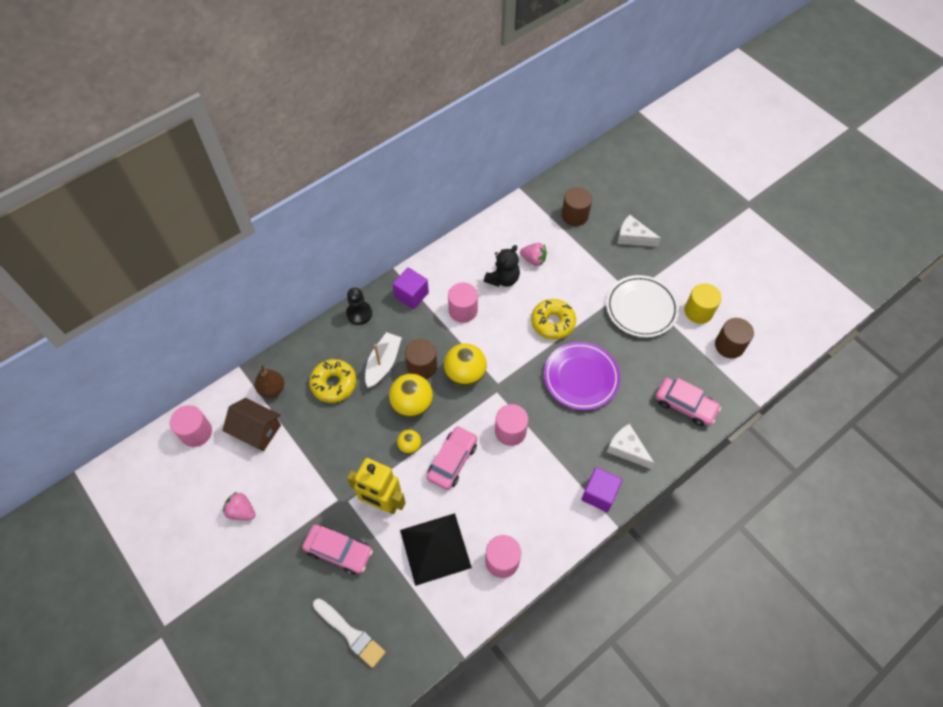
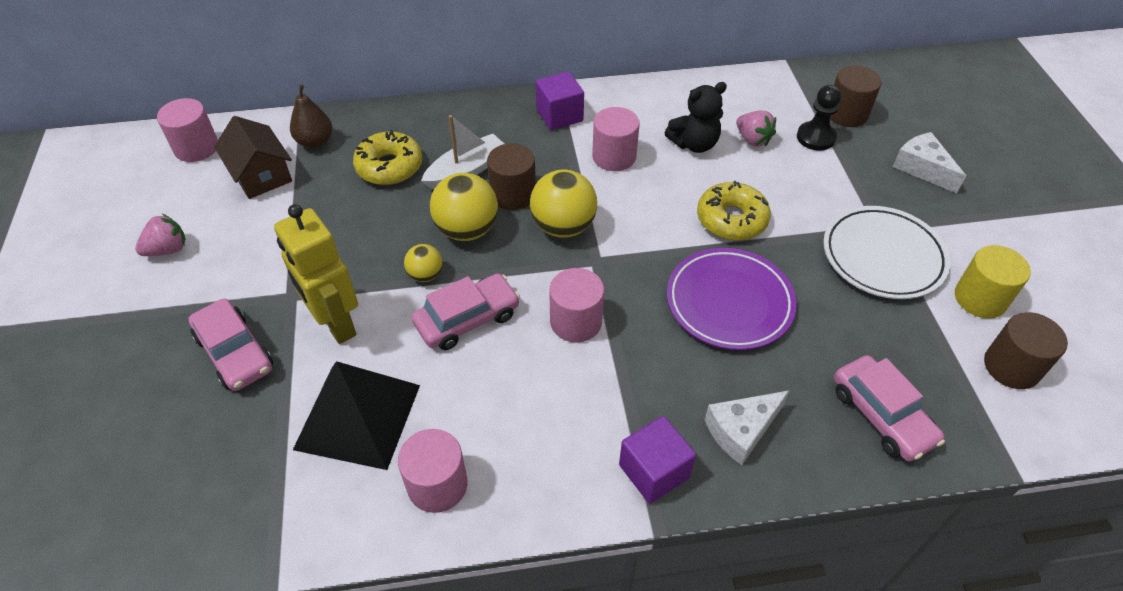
camera: 30 degrees right, 10 degrees down
(242, 511) = (168, 249): pink strawberry -> pink strawberry turned 90 degrees clockwise
(350, 634) = (159, 464): white brush -> none
(359, 313) = (480, 109): black pawn -> black pawn (815, 137)
(627, 449) = (741, 430): white cheese -> white cheese turned 105 degrees counterclockwise

